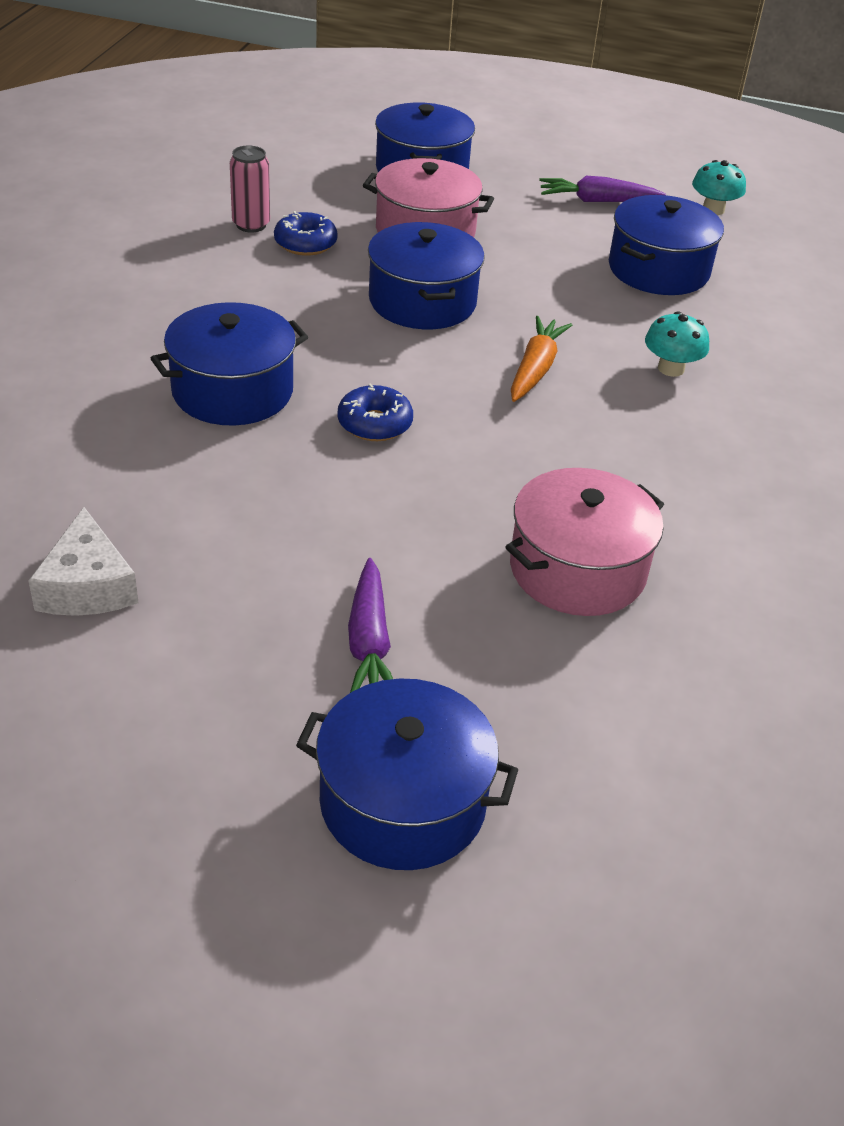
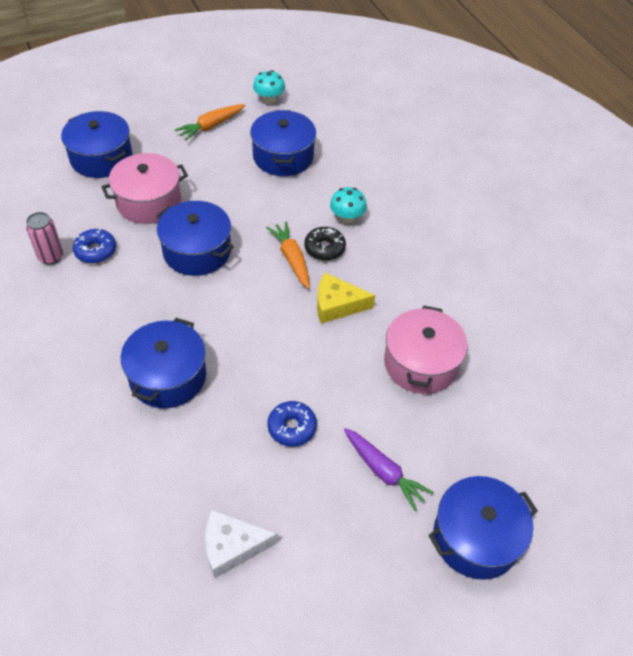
camera: 40 degrees left, 10 degrees up
(87, 585) = (232, 547): white cheese -> white cheese turned 135 degrees clockwise
(374, 424) = (256, 346): blue donut -> blue donut (292, 427)
(536, 444) = (337, 305): none -> yellow cheese
(595, 382) = (324, 248): none -> black donut
(597, 201) = (211, 126): purple carrot -> orange carrot

